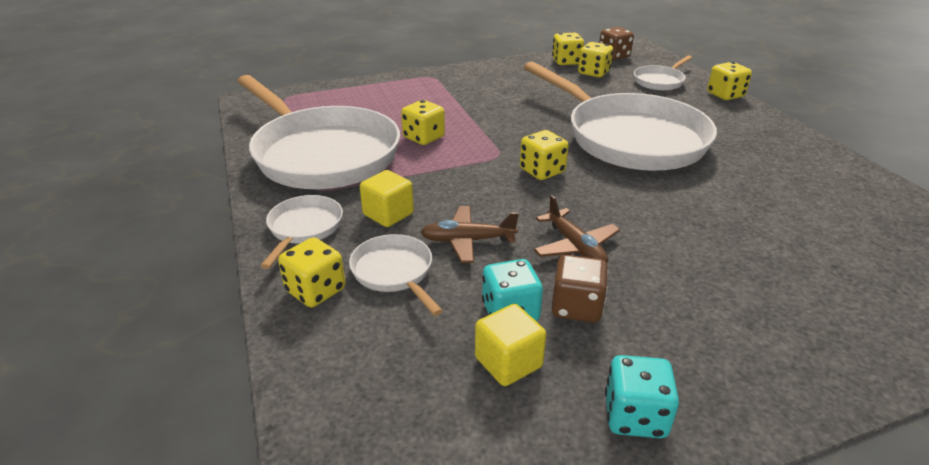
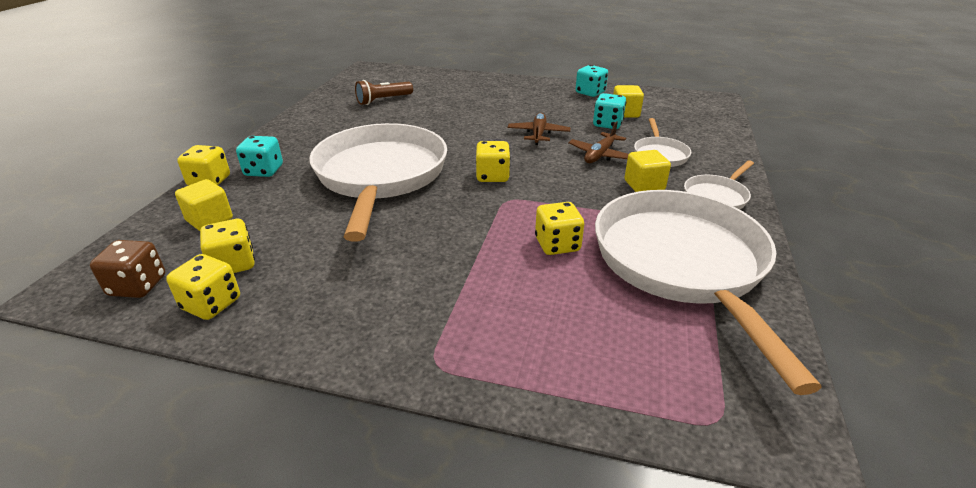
camera: 145 degrees left, 0 degrees up
(316, 290) = (714, 160): yellow dice -> none
(467, 240) = (600, 155): brown plane -> brown plane turned 90 degrees clockwise
(576, 307) = (572, 117): brown dice -> none
(660, 81) = (209, 220): white pan -> yellow cube
(715, 112) = (264, 171): none -> turquoise dice
(849, 226) = (383, 100): none -> brown flashlight

